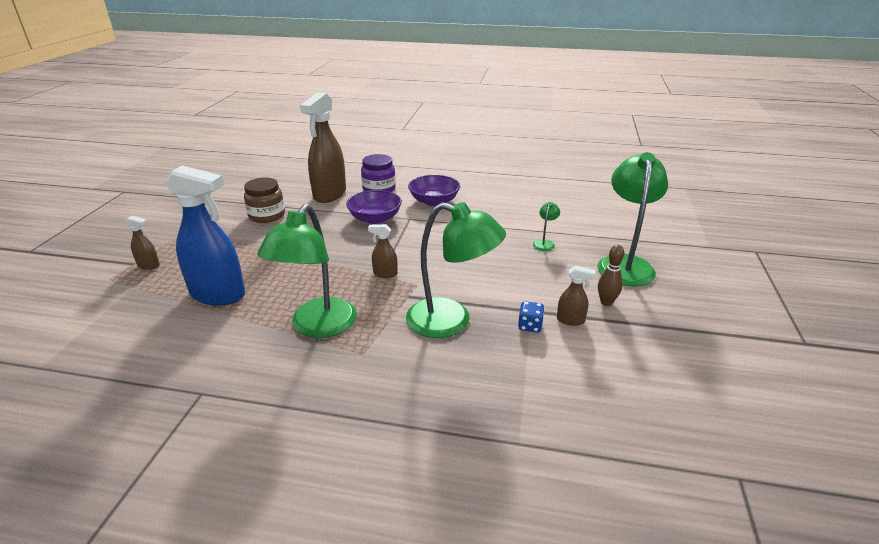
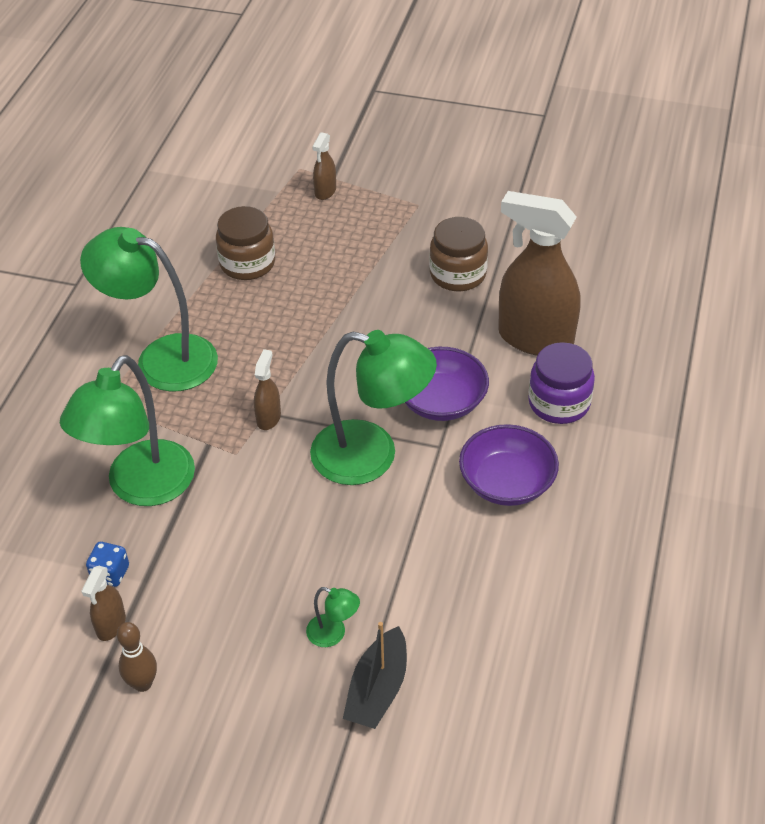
camera: 95 degrees right, 15 degrees up
(218, 295) = (247, 263): blue spray bottle -> brown jar
(572, 230) = (378, 689): none -> black boat
(625, 264) = (246, 746): green lamp -> green lamp (371, 457)

